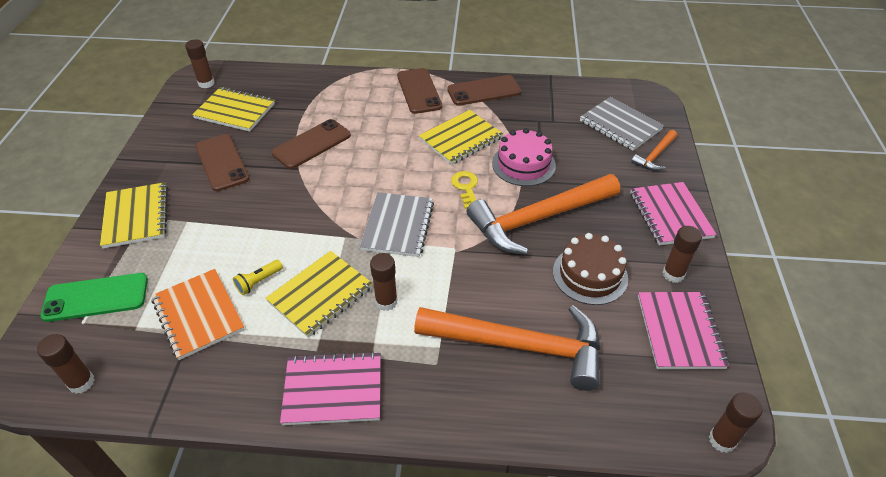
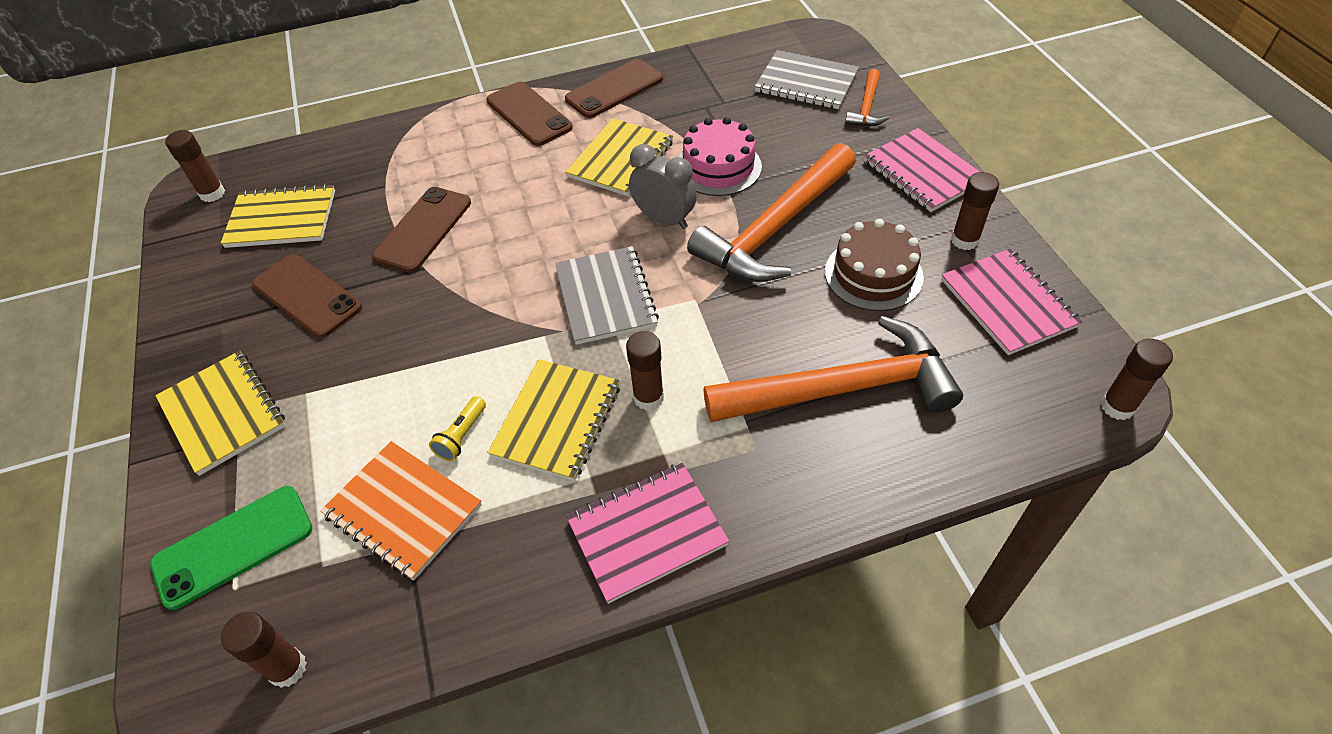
camera: 20 degrees left, 5 degrees up
(466, 187) = (664, 219): yellow key -> grey clock

